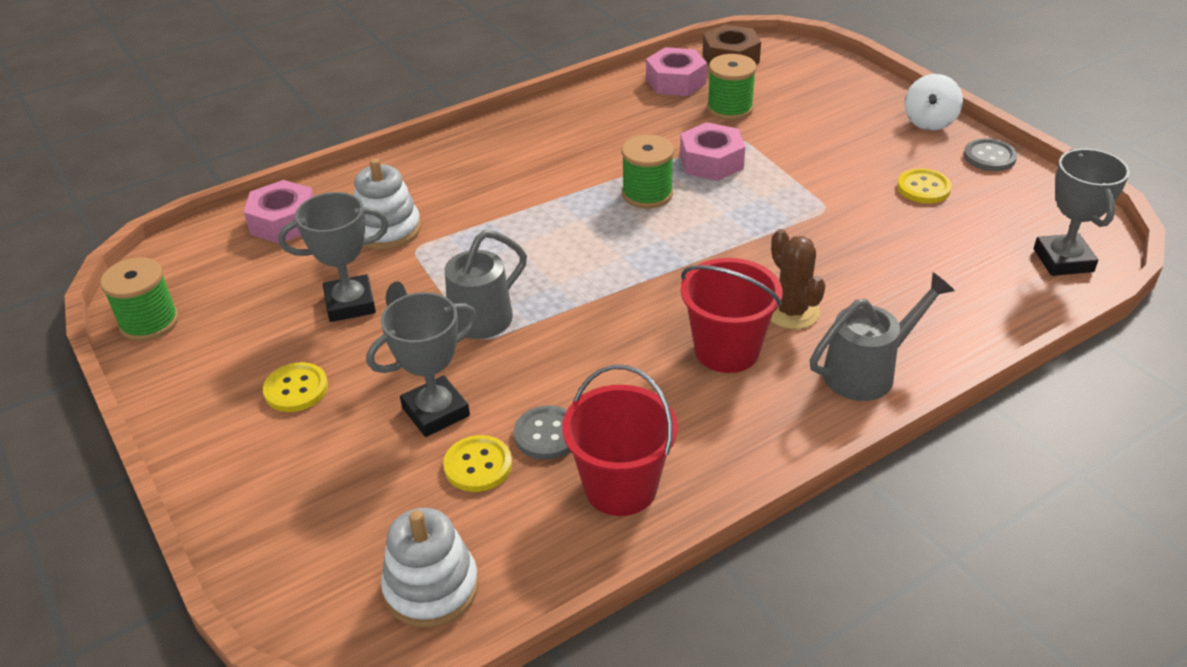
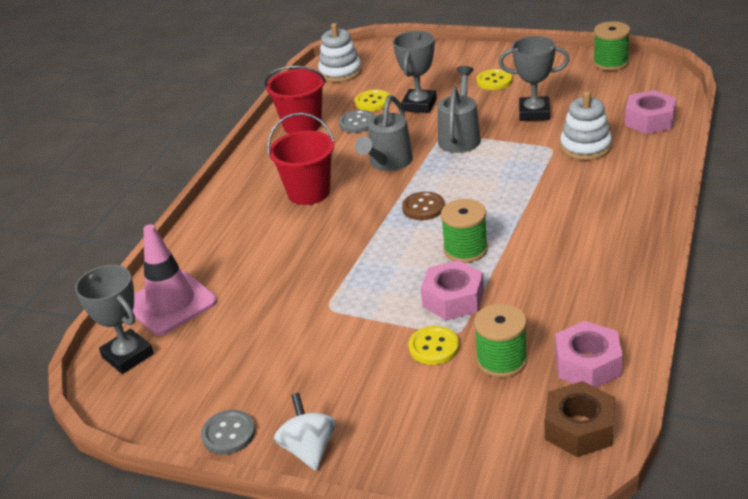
camera: 145 degrees right, 5 degrees down
(350, 304) = (534, 113): grey trophy -> grey trophy turned 60 degrees clockwise
(629, 256) = (423, 207): none -> brown button
(791, 311) = (291, 228): brown cactus -> none
(867, 371) = (222, 221): grey watering can -> grey watering can (388, 163)
(923, 188) = (267, 366): yellow button -> yellow button (434, 347)
(991, 293) = (171, 303): none -> pink traffic cone

